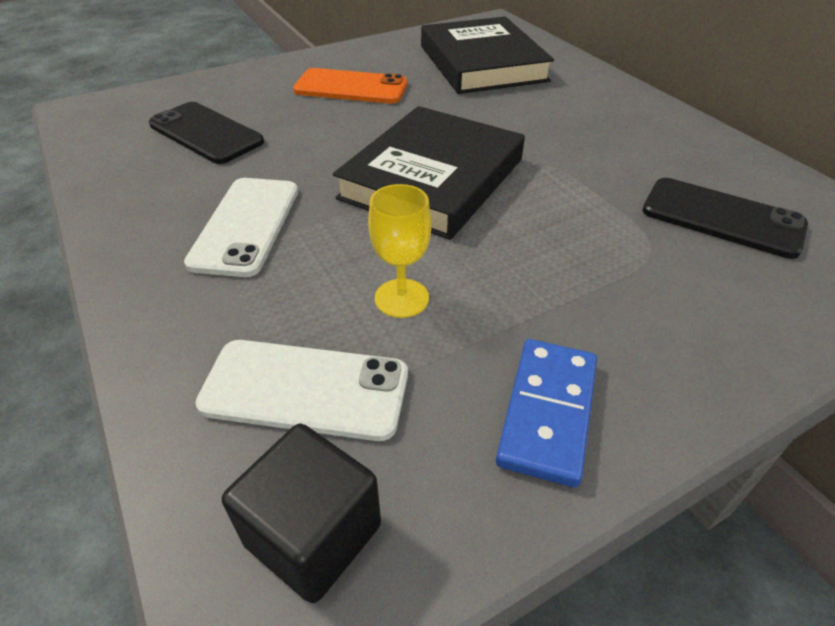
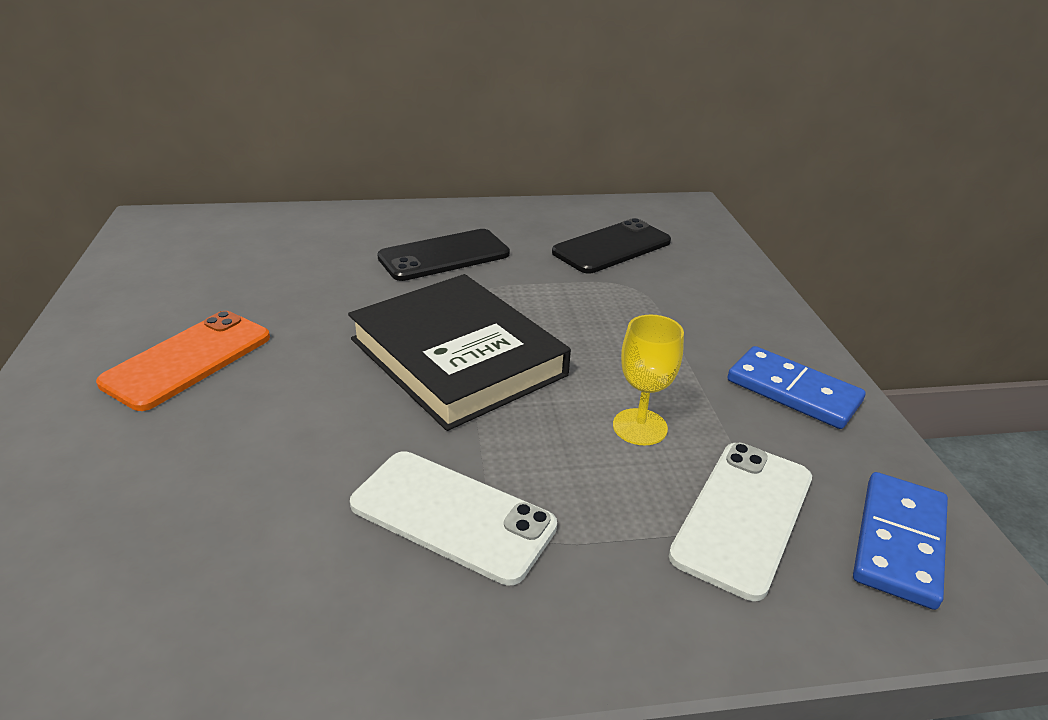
camera: 70 degrees left, 10 degrees down
(206, 133) = (168, 522): black phone -> black phone (444, 256)
(313, 534) = (899, 542): black cube -> blue domino
(482, 63) = (245, 258): black book -> none

